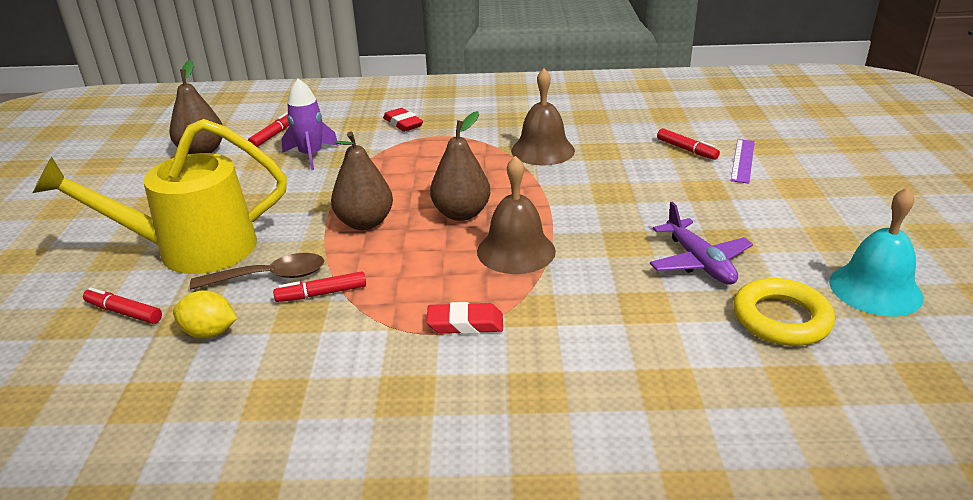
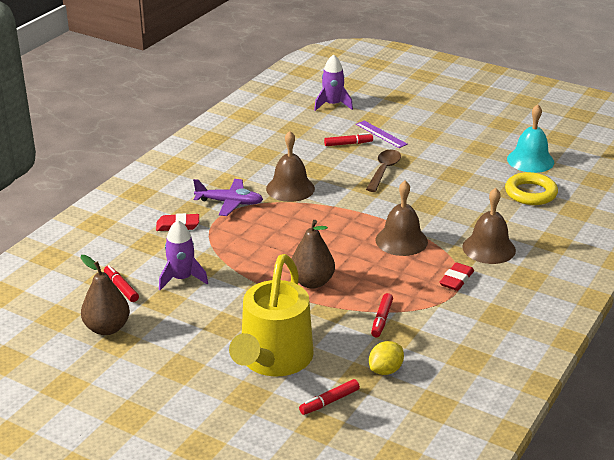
camera: 60 degrees left, 0 degrees up
(270, 277) = (342, 334): brown spoon -> brown spoon (384, 170)
(461, 214) = (339, 244): brown pear -> none
(576, 327) = (489, 248): none -> brown bell
(699, 262) = (466, 192): purple plane -> purple plane (229, 203)
(755, 115) = (332, 105): none -> purple rocket

